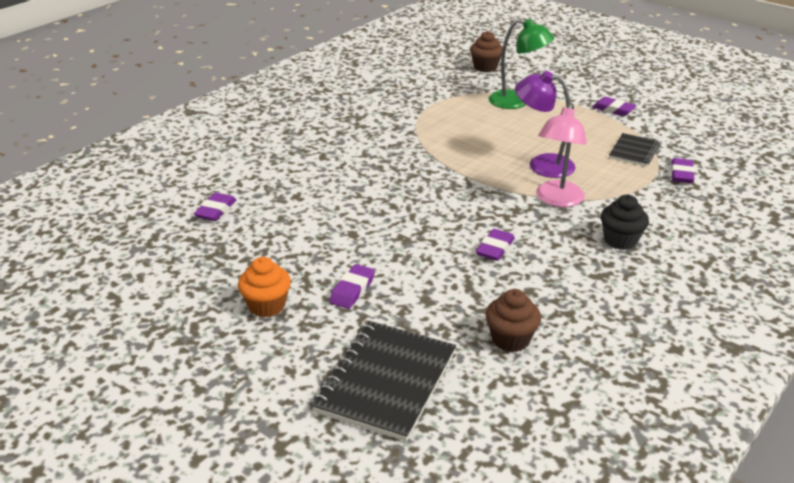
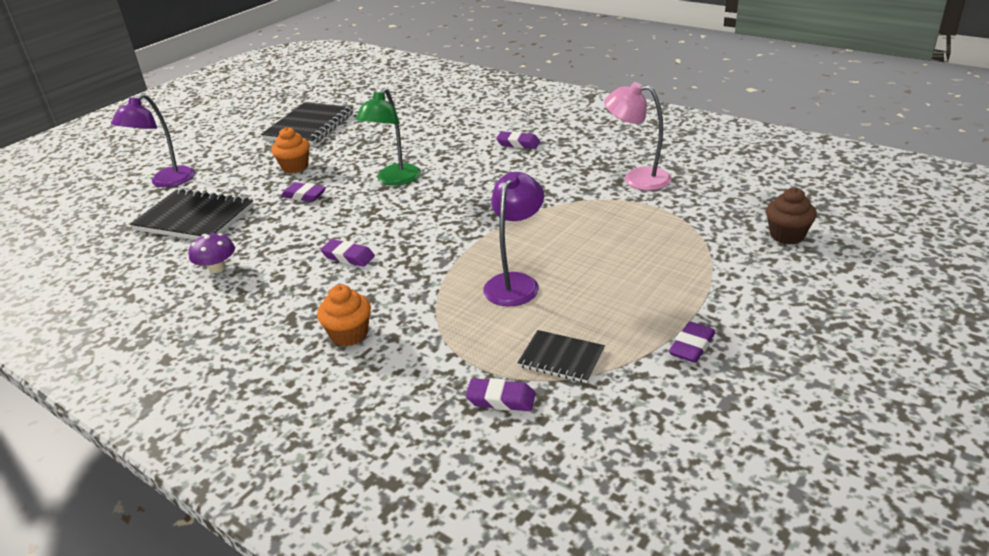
camera: 90 degrees right, 0 degrees up
(133, 305) = (309, 126): none -> black notebook
(216, 210) = (423, 131): purple eraser -> purple eraser (518, 143)
(256, 438) = (166, 182): none -> purple lamp
(510, 339) = (217, 268): brown cupcake -> purple mushroom
(517, 102) = (683, 262): green lamp -> green lamp (394, 180)
(557, 200) = (434, 293): pink lamp -> pink lamp (637, 178)
(620, 240) = (349, 334): black cupcake -> orange cupcake

